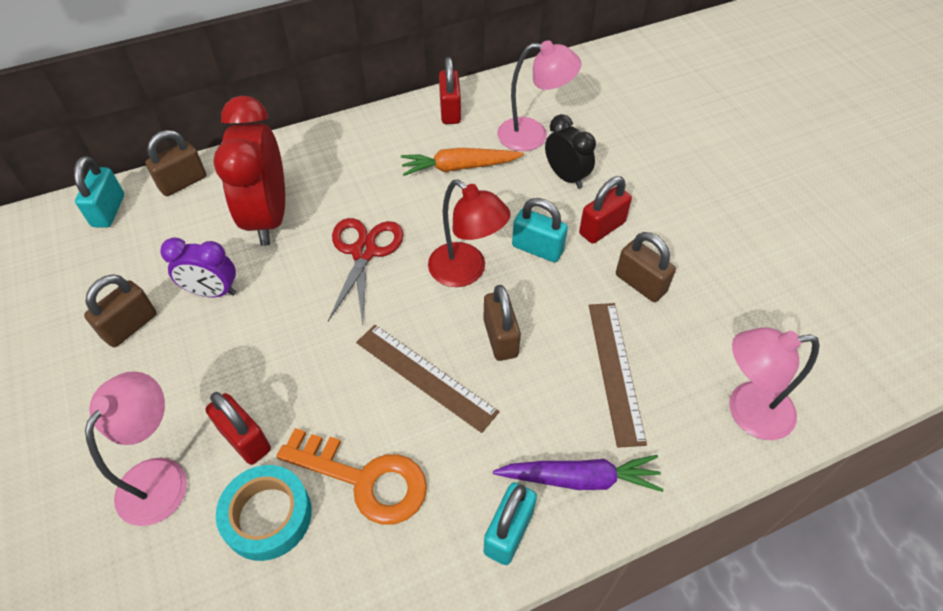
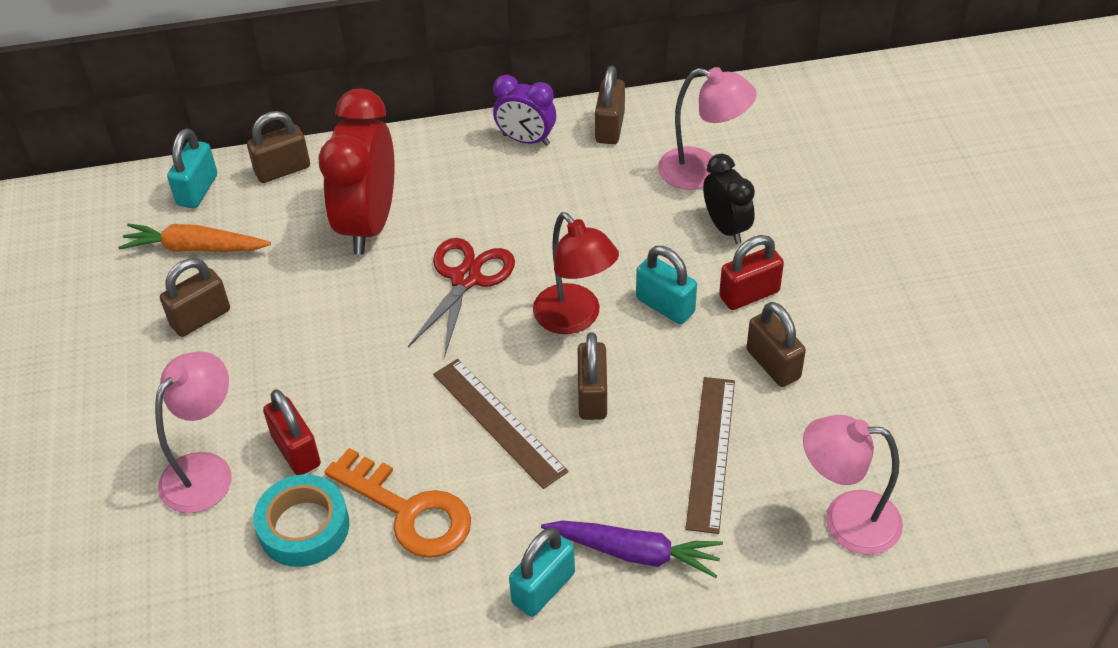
camera: 15 degrees right, 5 degrees down
(212, 292) = (292, 296): purple clock -> purple clock (526, 140)
(450, 111) = (610, 127): red padlock -> brown padlock
(459, 167) = (601, 198): orange carrot -> orange carrot (195, 248)

